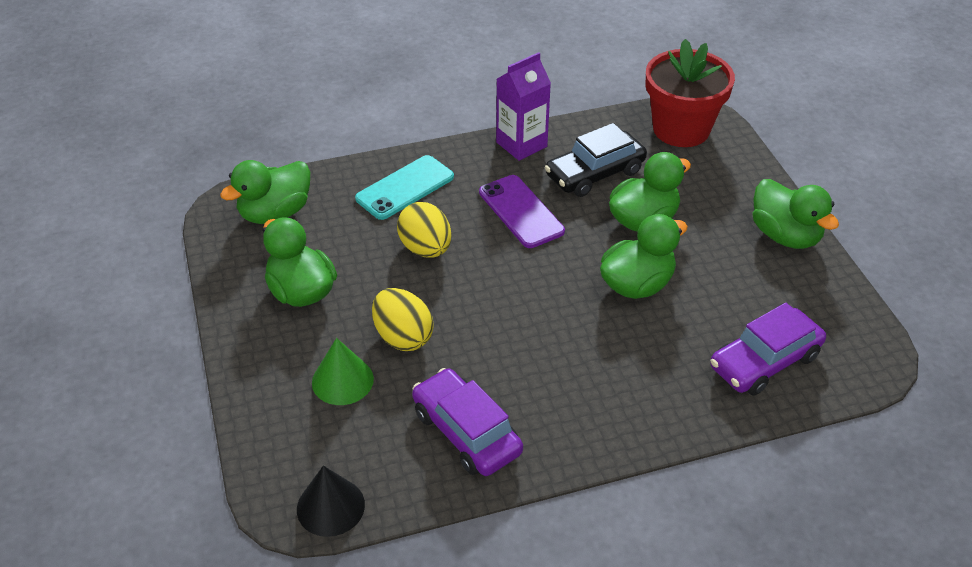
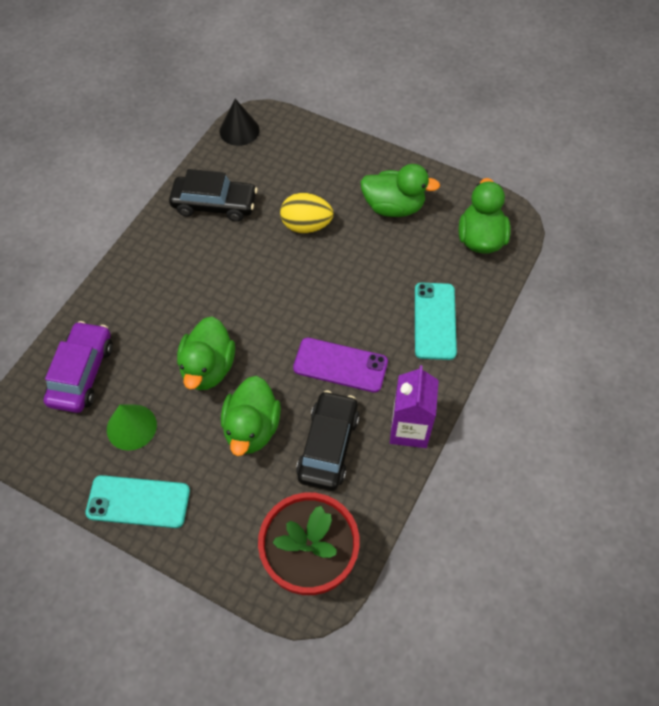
camera: 135 degrees right, 15 degrees up
(342, 380) = (307, 182): green cone -> green cone (131, 427)
(426, 249) = (364, 287): yellow egg -> none
(466, 432) = (215, 204): purple car -> black car
(785, 235) = (138, 502): green duck -> turquoise phone

